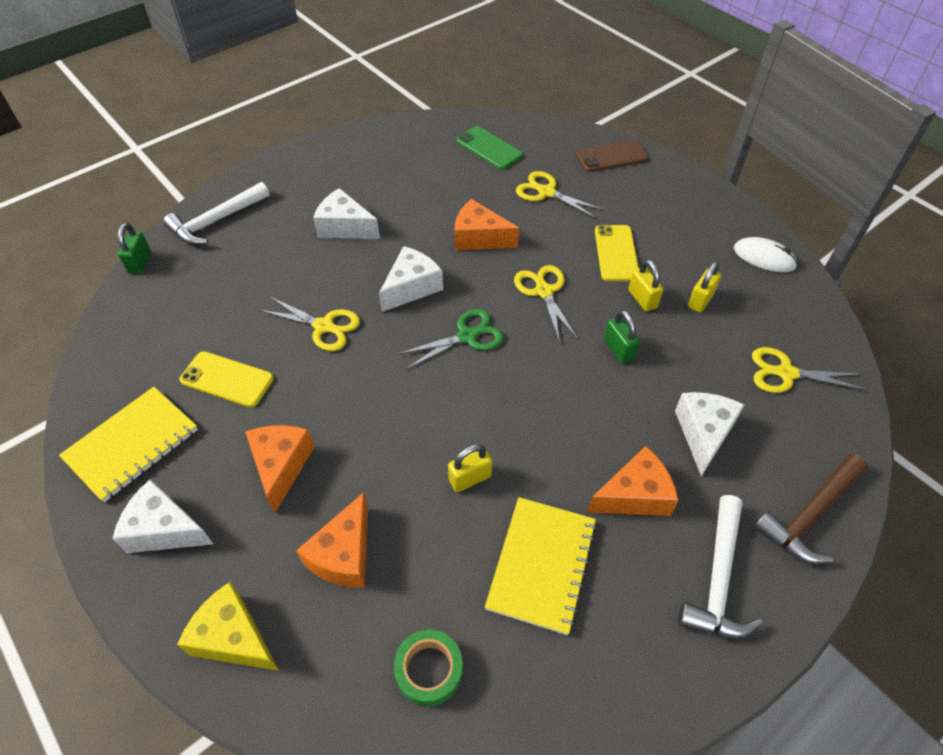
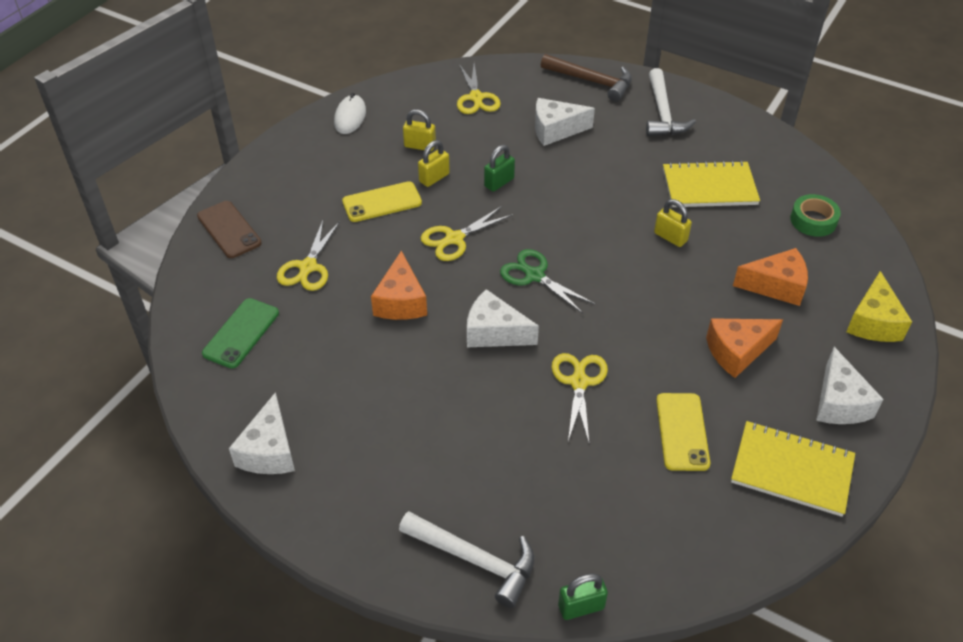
camera: 110 degrees left, 5 degrees down
(345, 227) = (430, 420): white cheese -> white cheese (269, 451)
(635, 495) = (628, 154): orange cheese -> none
(718, 579) = (662, 113): white hammer -> white hammer turned 90 degrees clockwise

